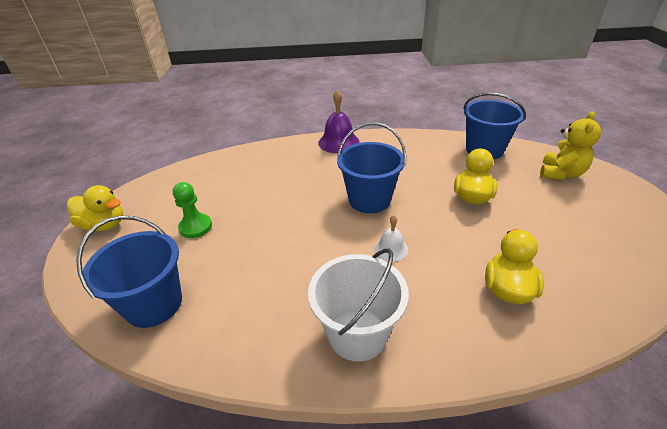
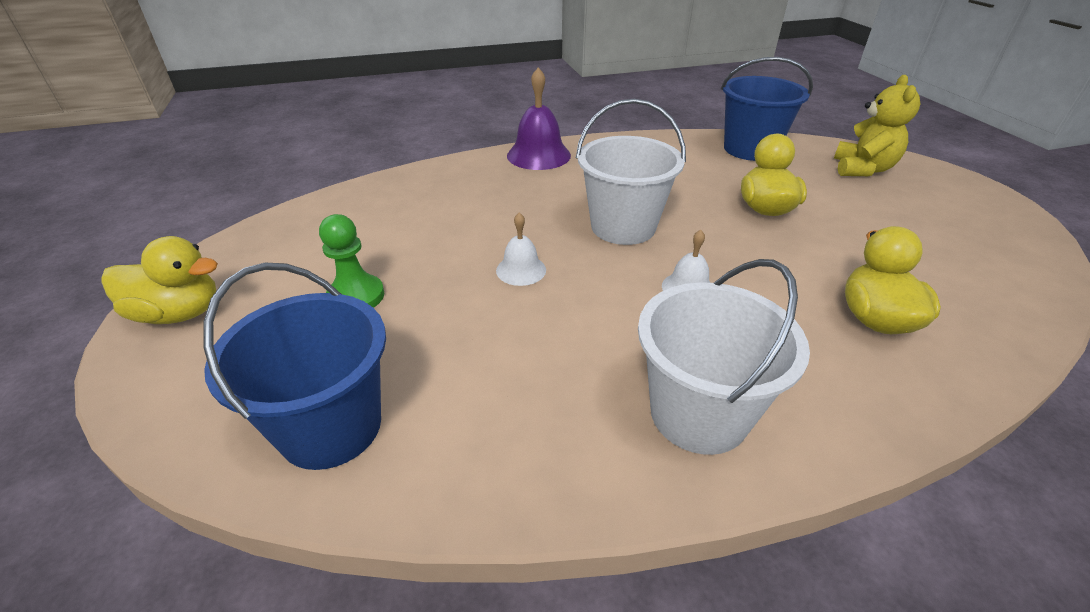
camera: 15 degrees left, 0 degrees up
(293, 222) = (521, 270): none -> white bell
(369, 200) = (623, 226): blue bucket -> white bucket

